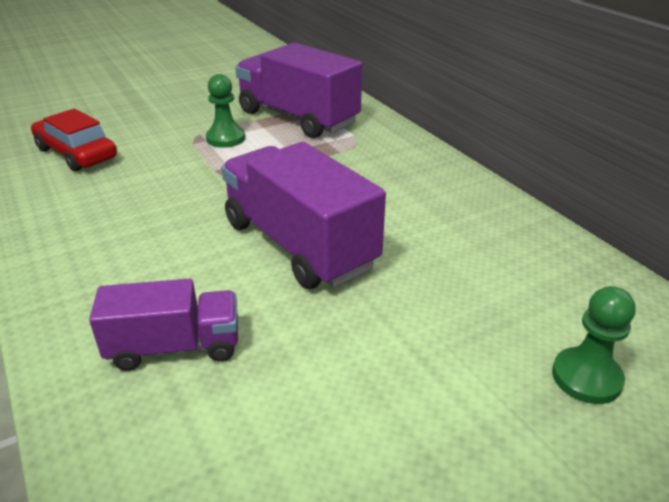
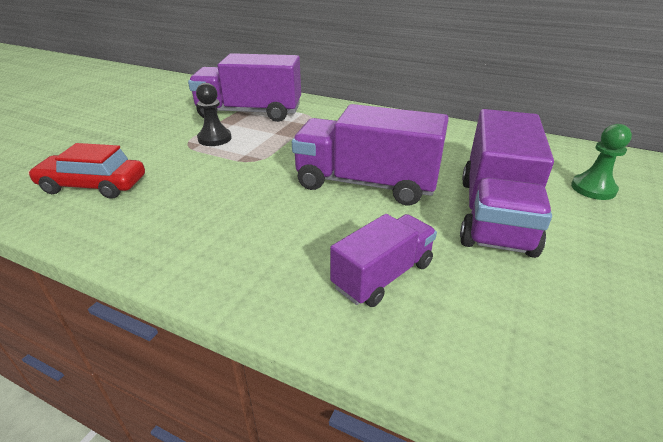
camera: 35 degrees left, 0 degrees up
(225, 138) = (214, 138): green pawn -> black pawn
(389, 344) = (495, 214): none -> purple truck

